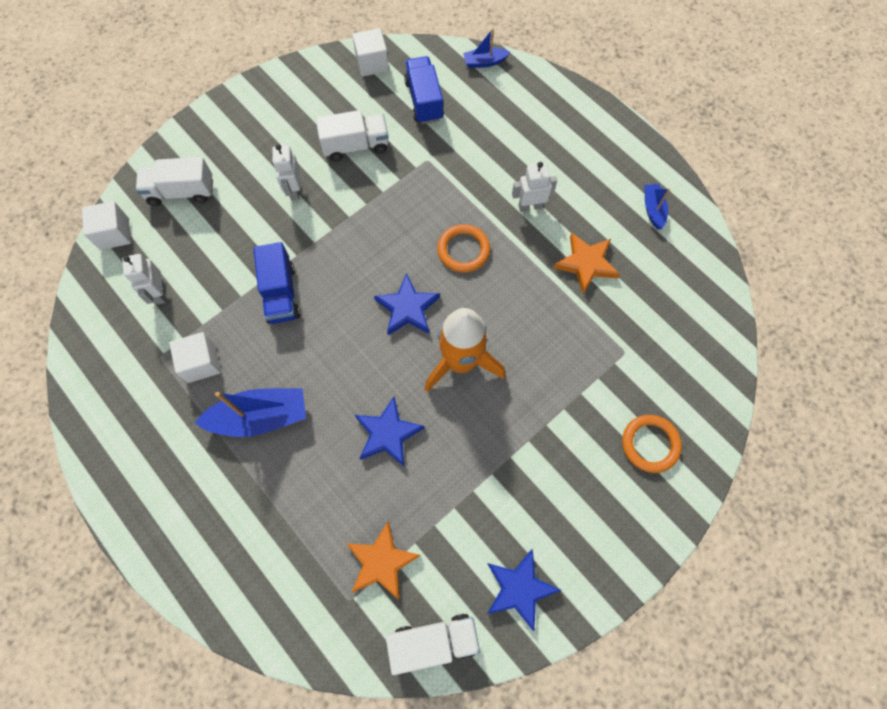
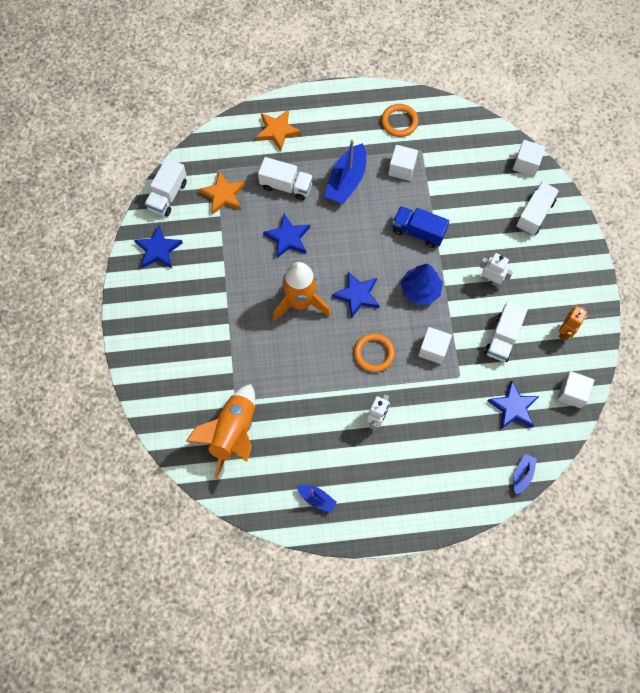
camera: 125 degrees right, 0 degrees up
(160, 293) = (465, 169): white robot -> none
(308, 98) = (565, 331): none -> orange robot
(315, 487) = (286, 186): none -> white truck
(355, 249) = (420, 290): none -> blue tree
(416, 199) = (433, 349): none -> white cube
(424, 100) = (513, 407): blue truck -> blue star
(586, 264) = (309, 422): orange star -> orange star (277, 131)
(650, 444) = (173, 371): orange ring -> orange ring (399, 122)
(660, 329) = (233, 433): none -> orange rocket

